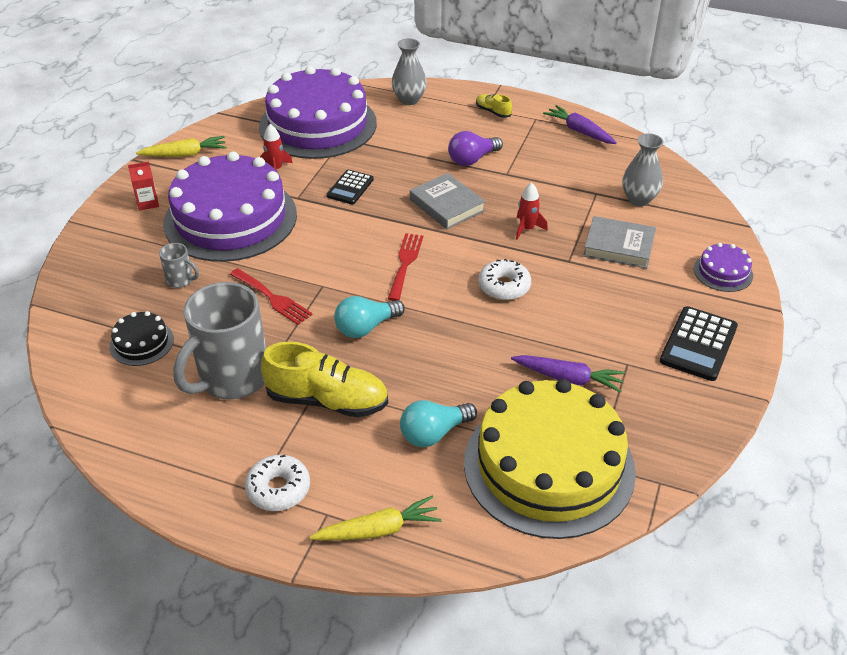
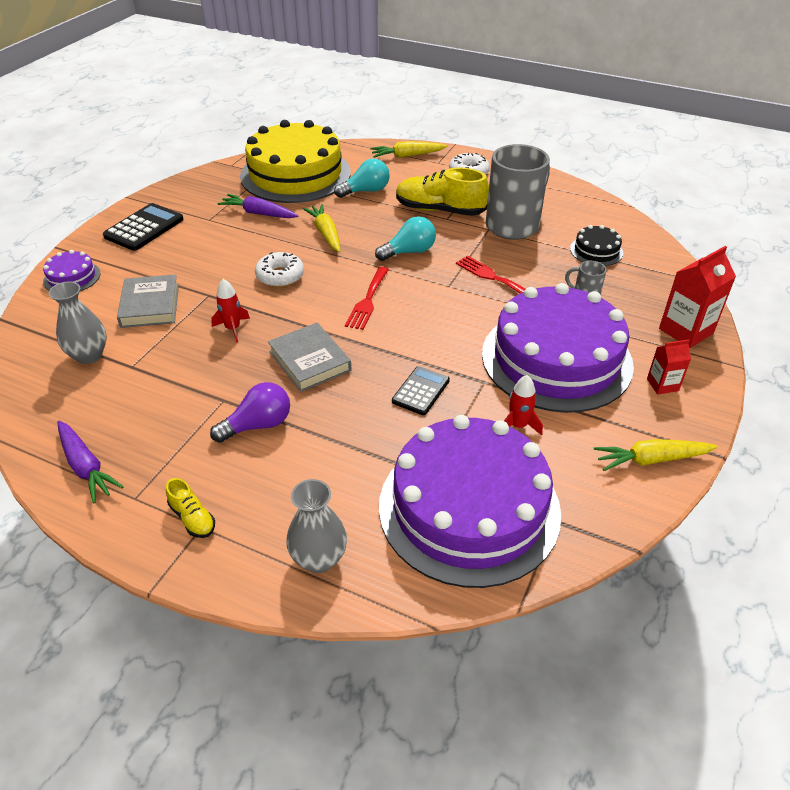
camera: 175 degrees left, 0 degrees up
(97, 250) = (686, 331): none -> red carton
(471, 349) = (326, 233): none -> yellow carrot
(618, 246) = (150, 305): grey book -> grey book turned 60 degrees clockwise

